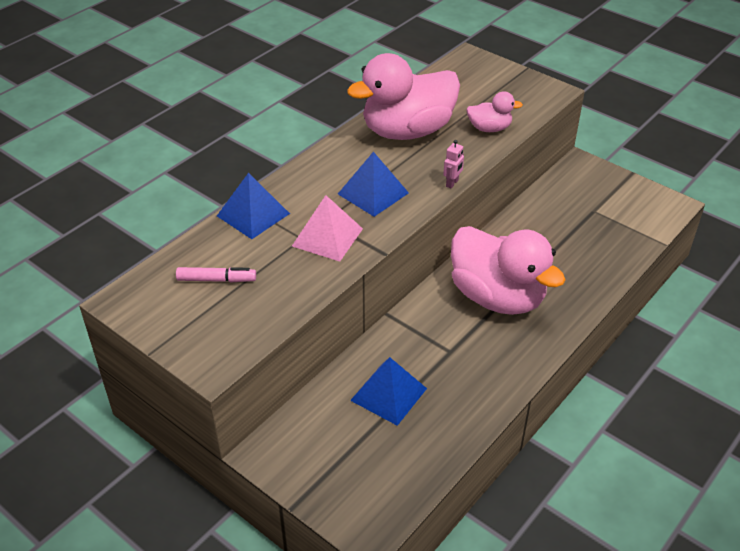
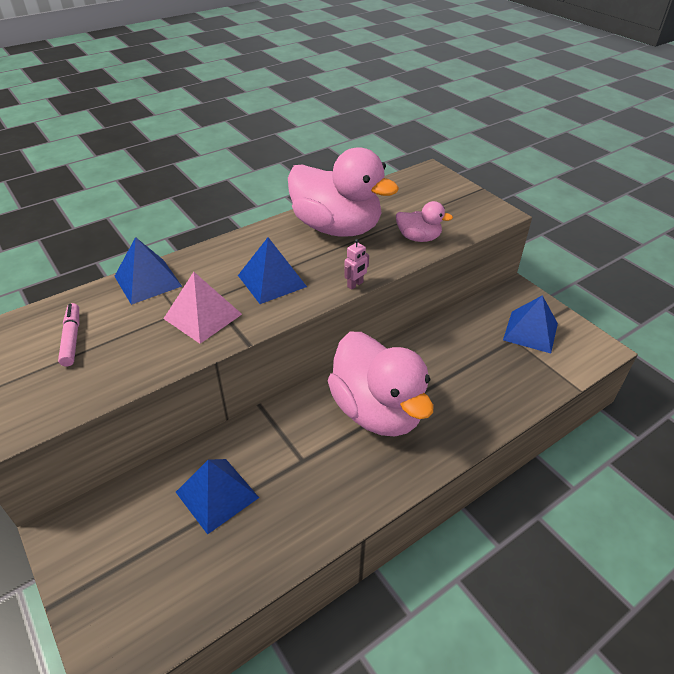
camera: 15 degrees right, 0 degrees up
(216, 280) = (72, 339): pink marker -> pink marker turned 120 degrees counterclockwise
(407, 131) = (337, 228): pink duck -> pink duck turned 135 degrees counterclockwise
(606, 200) = (530, 331): none -> blue pyramid

